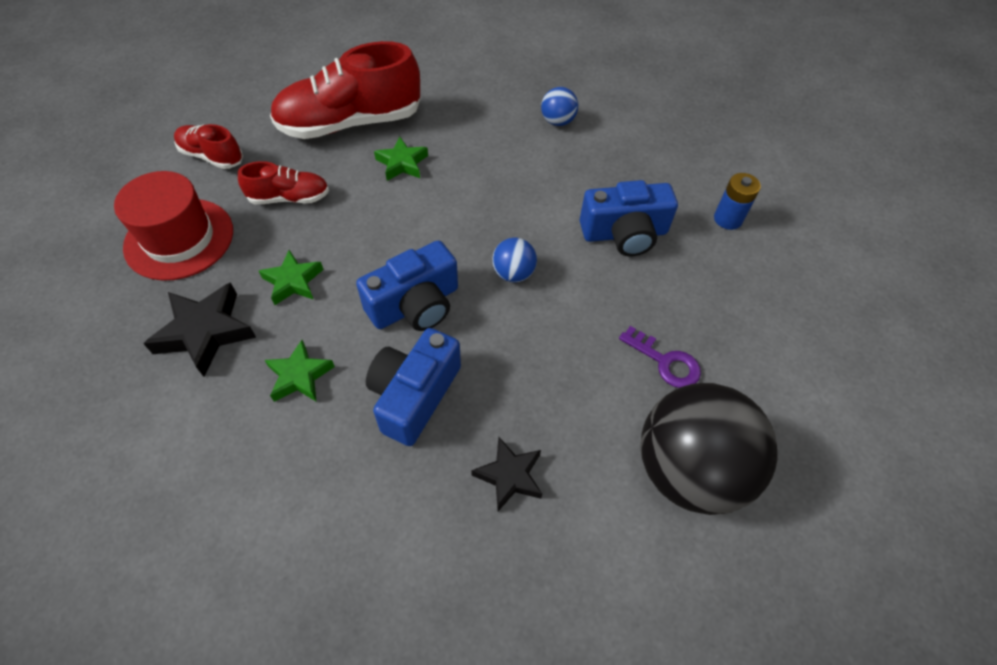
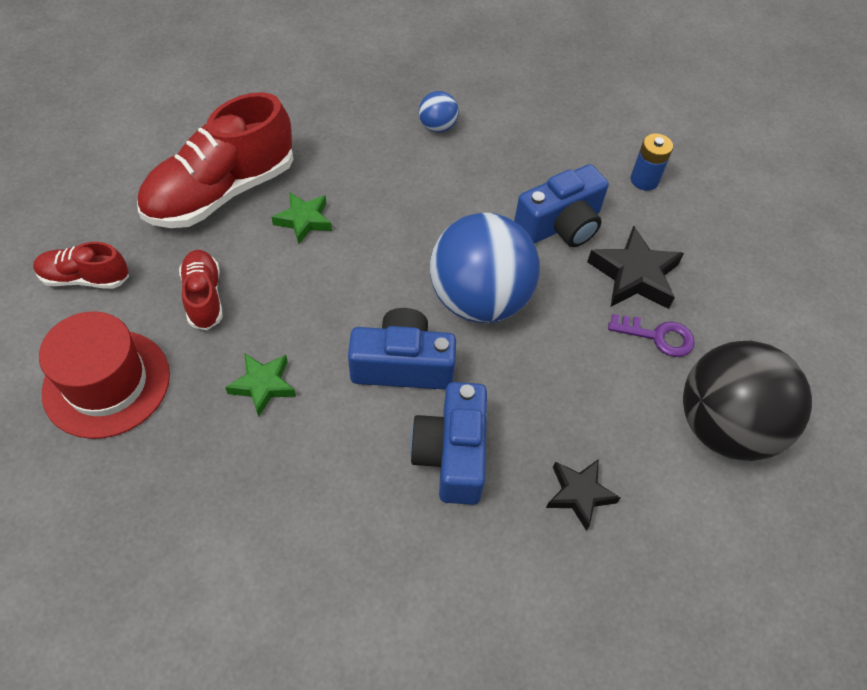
camera: 25 degrees left, 0 degrees up
(205, 332) = (201, 472): black star -> black star (634, 275)
(289, 198) = (204, 297): red shoe -> red shoe turned 75 degrees counterclockwise
(299, 376) = (328, 479): green star -> none
(415, 305) = (402, 365): blue camera -> blue camera turned 120 degrees counterclockwise
(513, 273) = (479, 300): blue ball -> blue ball, size x2.28

